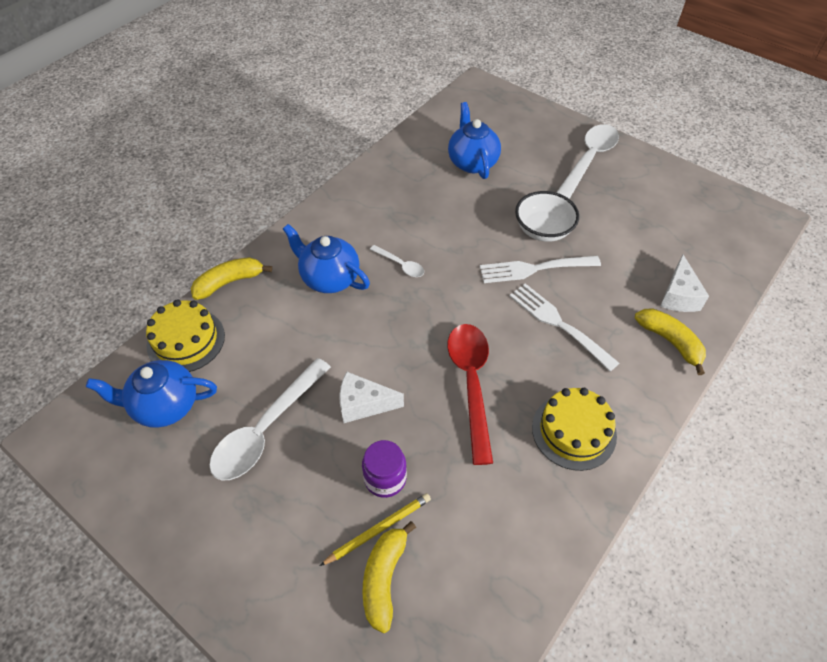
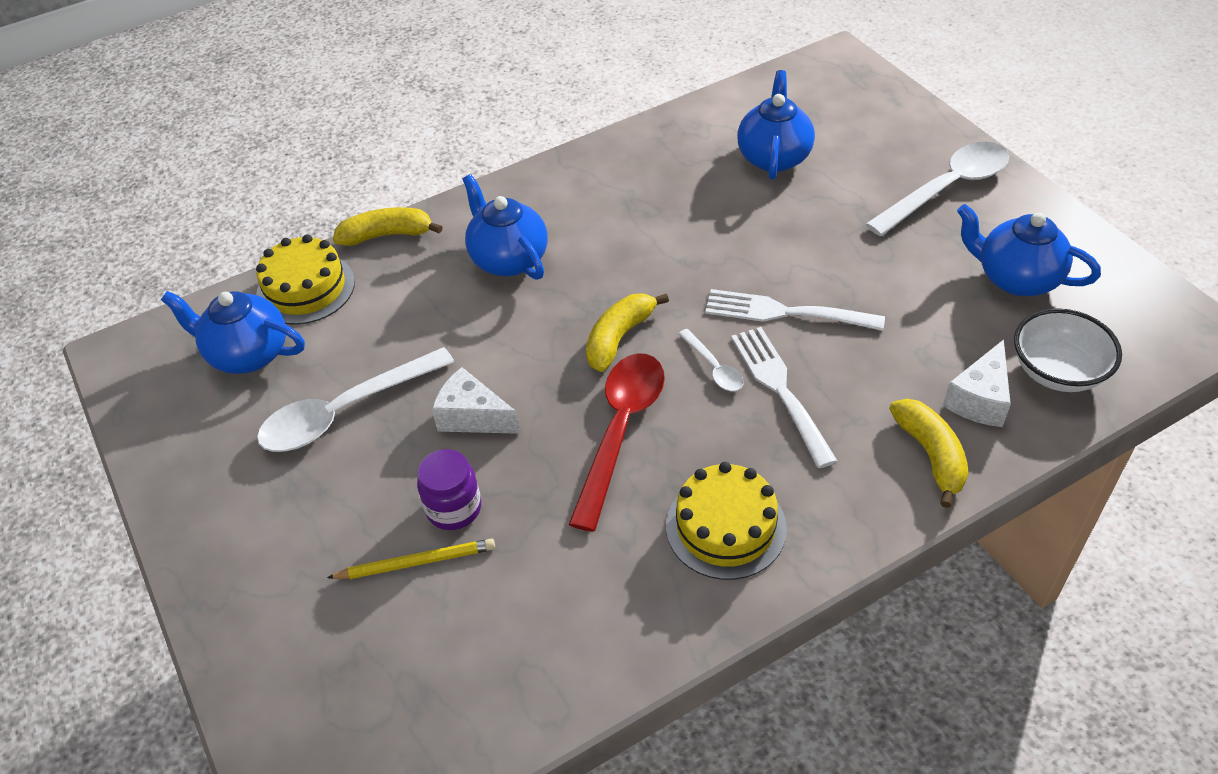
camera: 25 degrees right, 5 degrees down
(384, 578) = (394, 617): yellow banana -> yellow banana (619, 338)
(401, 265) = (607, 265): white spoon -> white spoon (714, 368)
(543, 230) = (826, 265): white bowl -> white bowl (1057, 371)
(658, 210) = (1016, 278): none -> blue teapot

